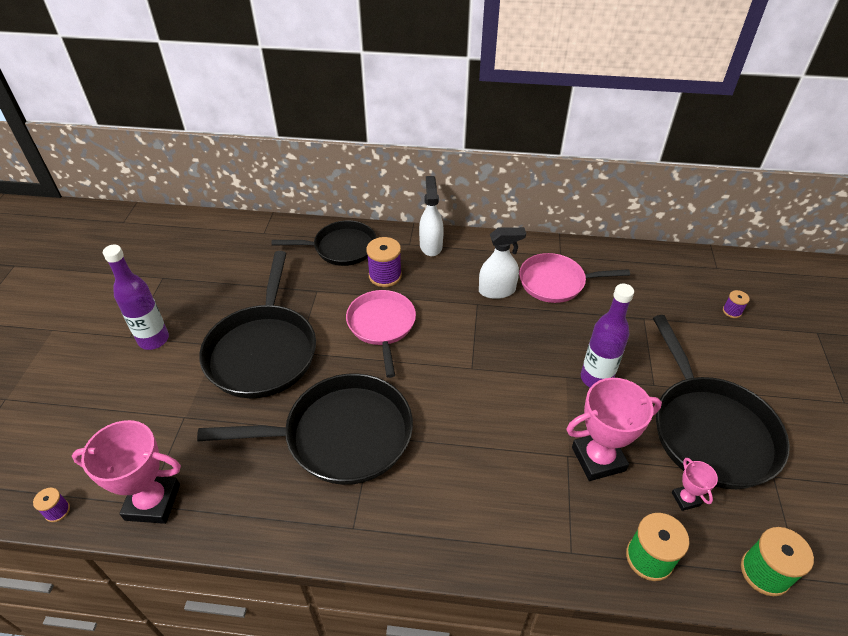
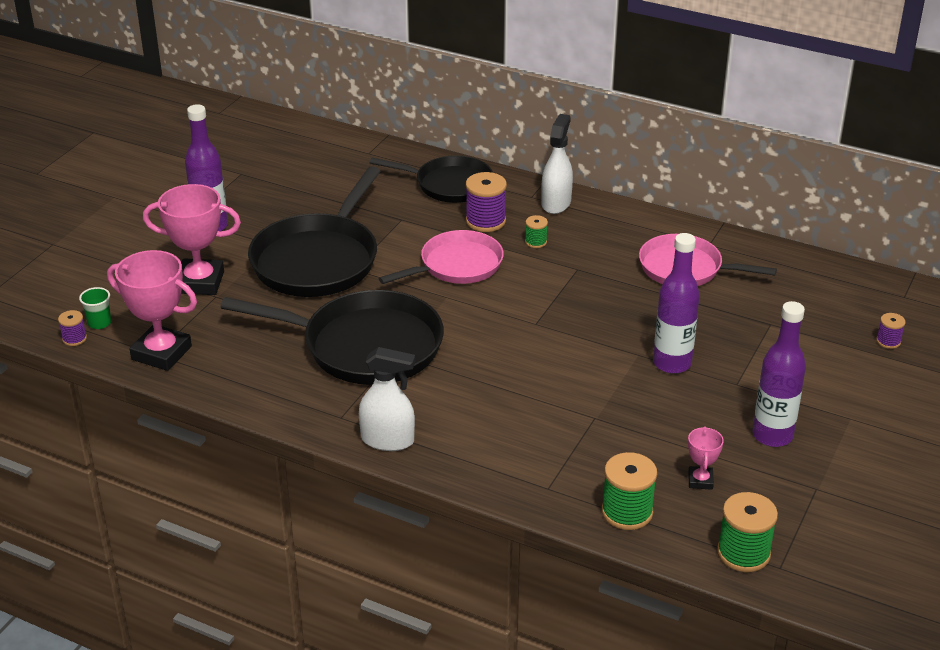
camera: 20 degrees right, 10 degrees down
(78, 483) = (99, 323): none -> green cup
(382, 326) = (457, 265): pink pan -> pink pan turned 45 degrees clockwise
(433, 286) = (536, 242): none -> green spool
(497, 291) = (609, 261): white spray bottle -> white spray bottle (388, 440)
(598, 459) = (626, 428): pink trophy -> pink trophy (200, 282)
(709, 430) = (772, 435): black pan -> purple bottle

